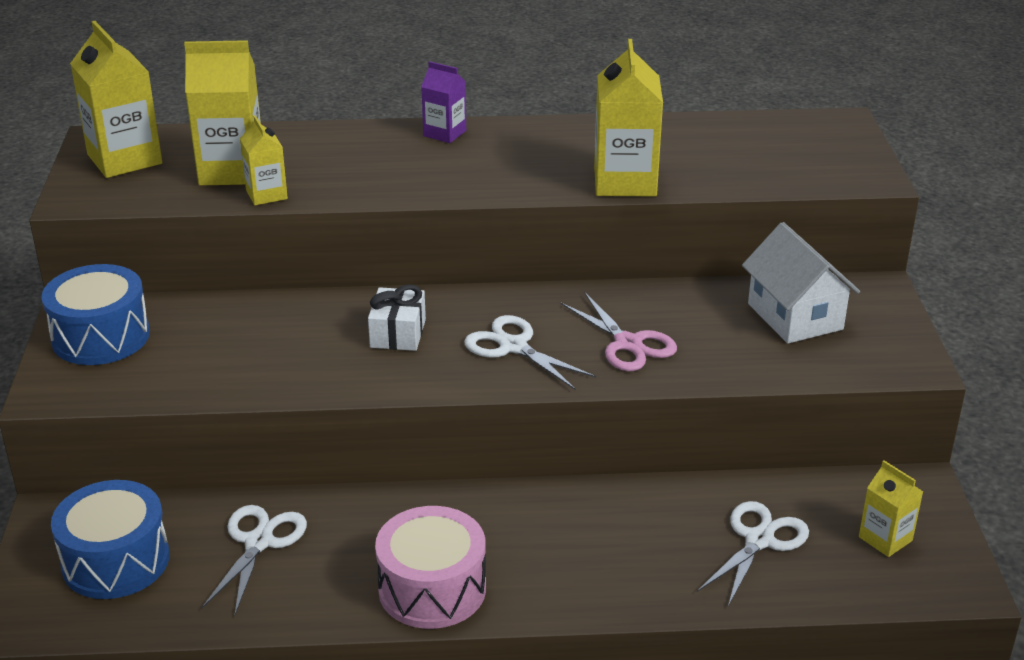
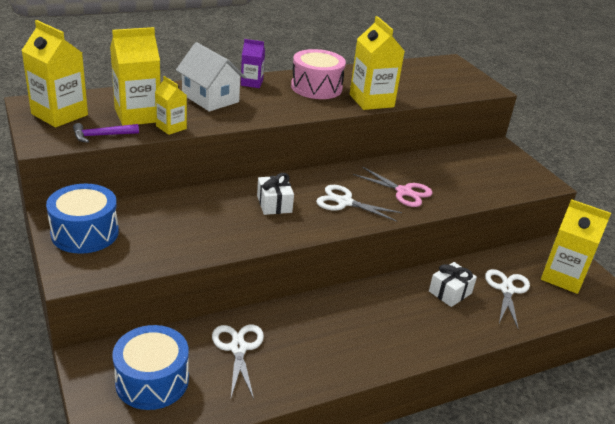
camera: 25 degrees left, 0 degrees up
(160, 197) = (102, 136): none -> purple hammer
(432, 589) = (359, 354): pink drum -> pink drum (316, 87)
(652, 525) = (450, 292): none -> white gift
(795, 316) = (474, 166): white house -> white house (210, 98)
(885, 539) = (563, 277): yellow carton -> yellow carton, size x1.78

